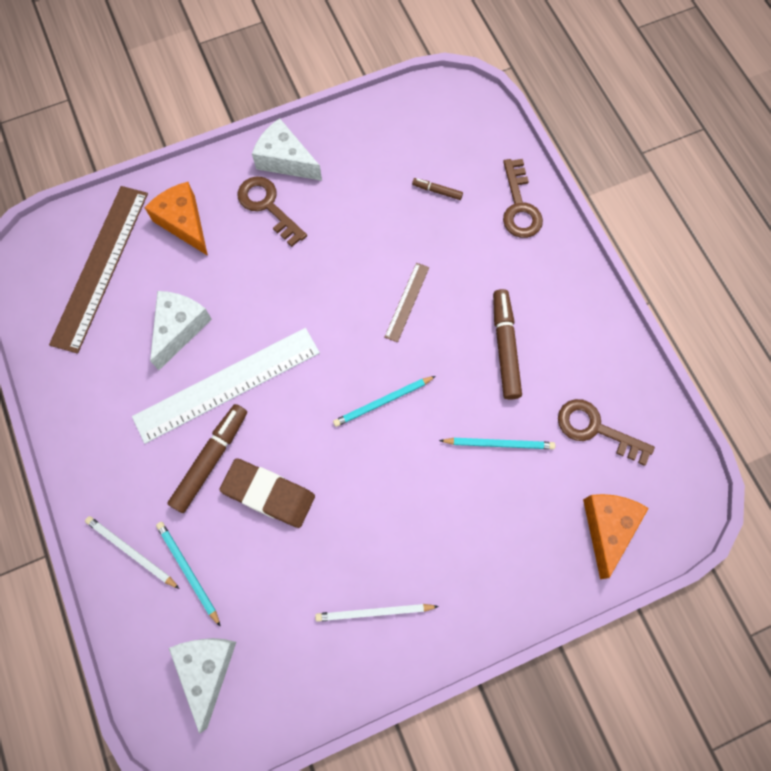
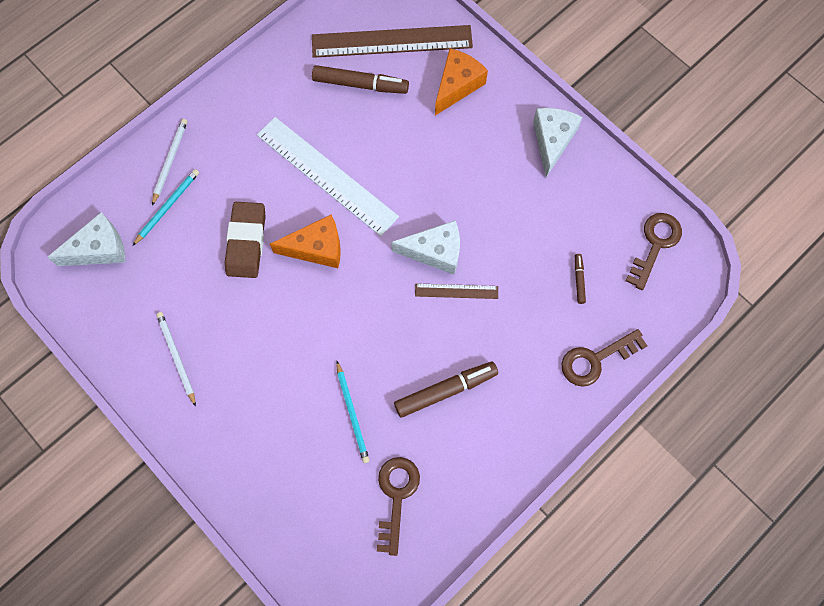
camera: 70 degrees right, 0 degrees up
(179, 328) = (361, 121): white cheese -> white cheese (435, 251)
(211, 459) = (260, 188): brown marker -> brown marker (360, 85)
(267, 206) = (500, 144): brown key -> brown key (655, 244)
(383, 402) = (355, 303): turquoise pencil -> none
(607, 527) = (308, 532): orange cheese -> orange cheese (317, 248)

